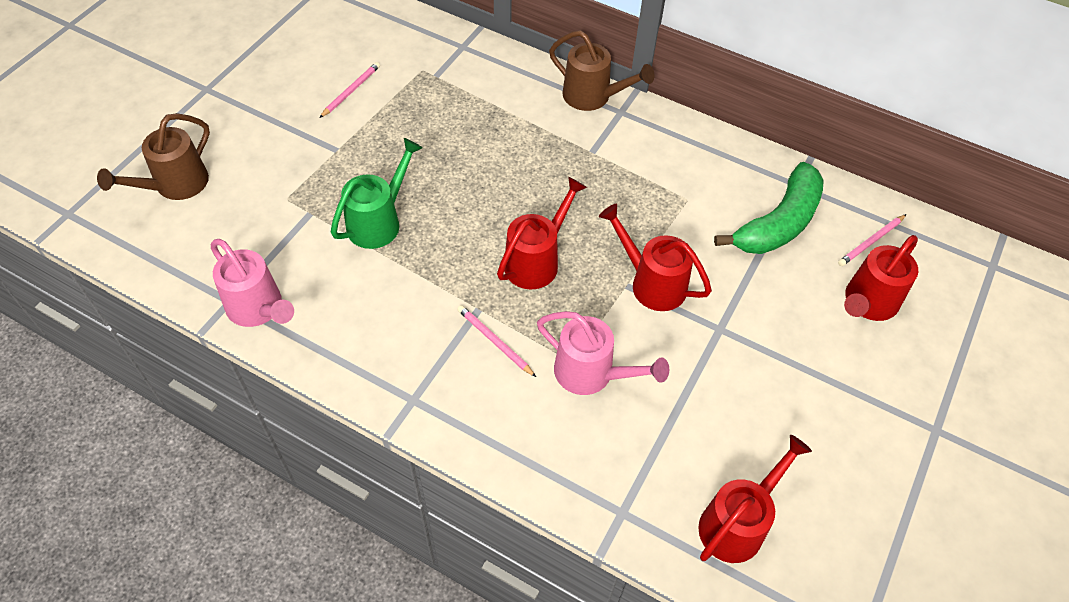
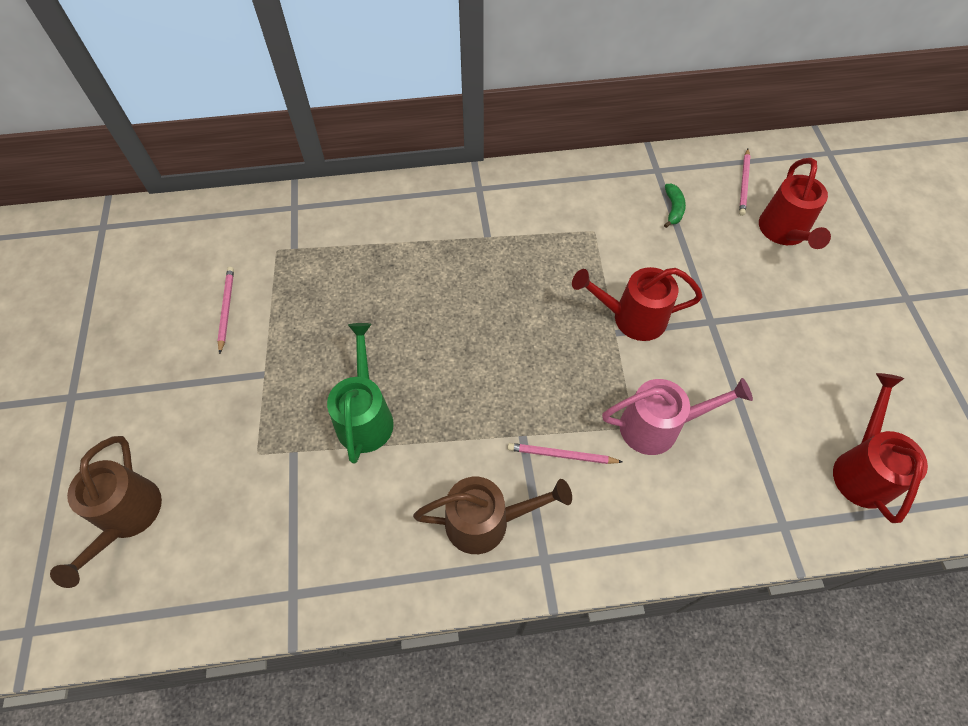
camera: 35 degrees left, 5 degrees up
(259, 309) = (330, 581): pink watering can -> none
(537, 260) = (529, 359): red watering can -> none
(593, 97) = (446, 188): brown watering can -> brown watering can (487, 521)
(778, 223) = (673, 209): green banana -> green banana, size x0.41

